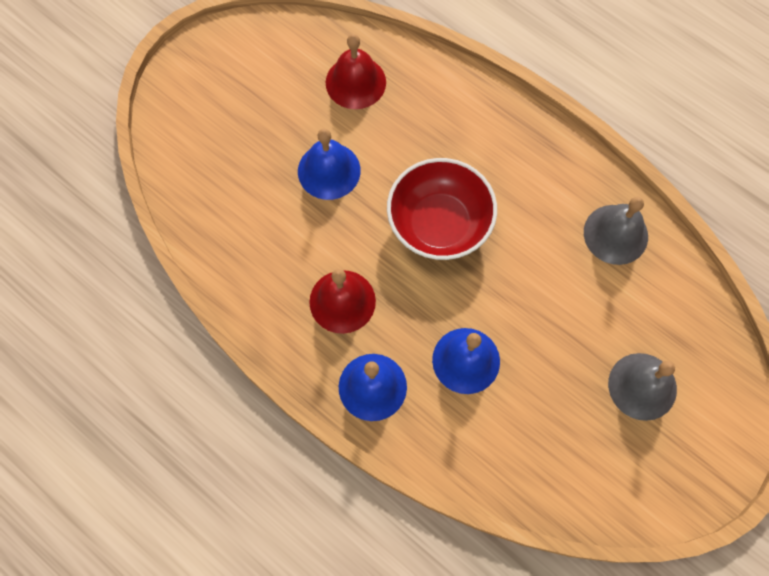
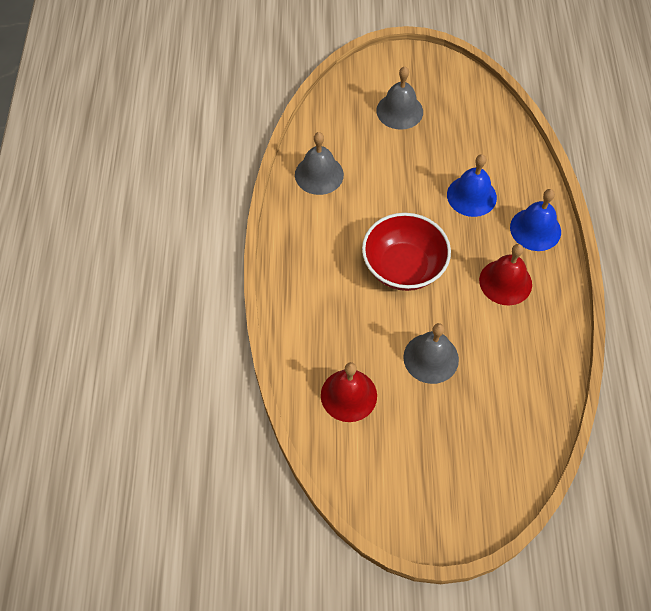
camera: 130 degrees left, 10 degrees down
(329, 171) = (431, 358): blue bell -> grey bell

